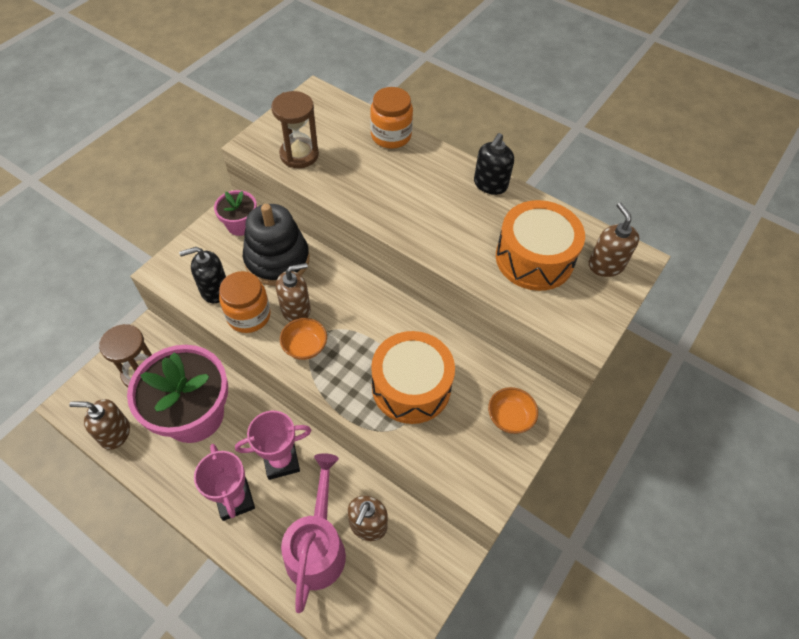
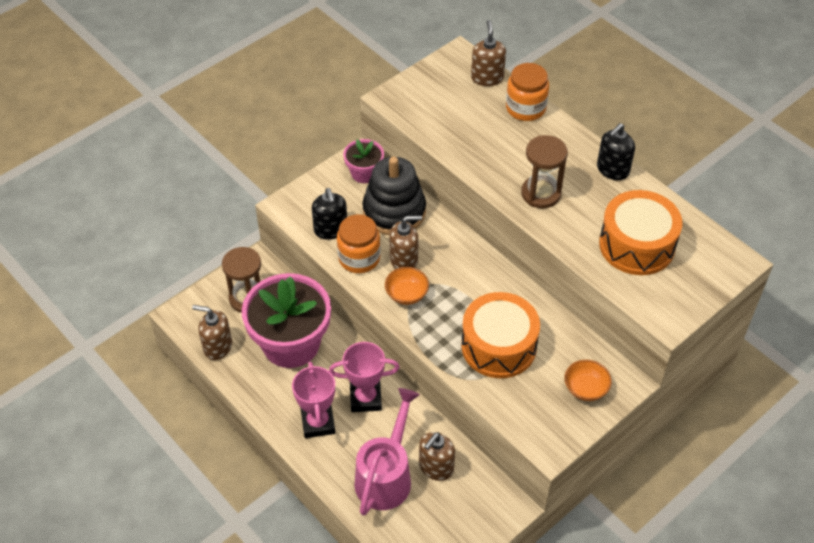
camera: 15 degrees right, 5 degrees down
(214, 290) = (331, 230): black soap dispenser -> black soap dispenser turned 105 degrees counterclockwise
(299, 155) = (432, 114): brown hourglass -> brown hourglass (541, 193)
(606, 265) = (705, 262): brown soap dispenser -> brown soap dispenser (487, 77)

